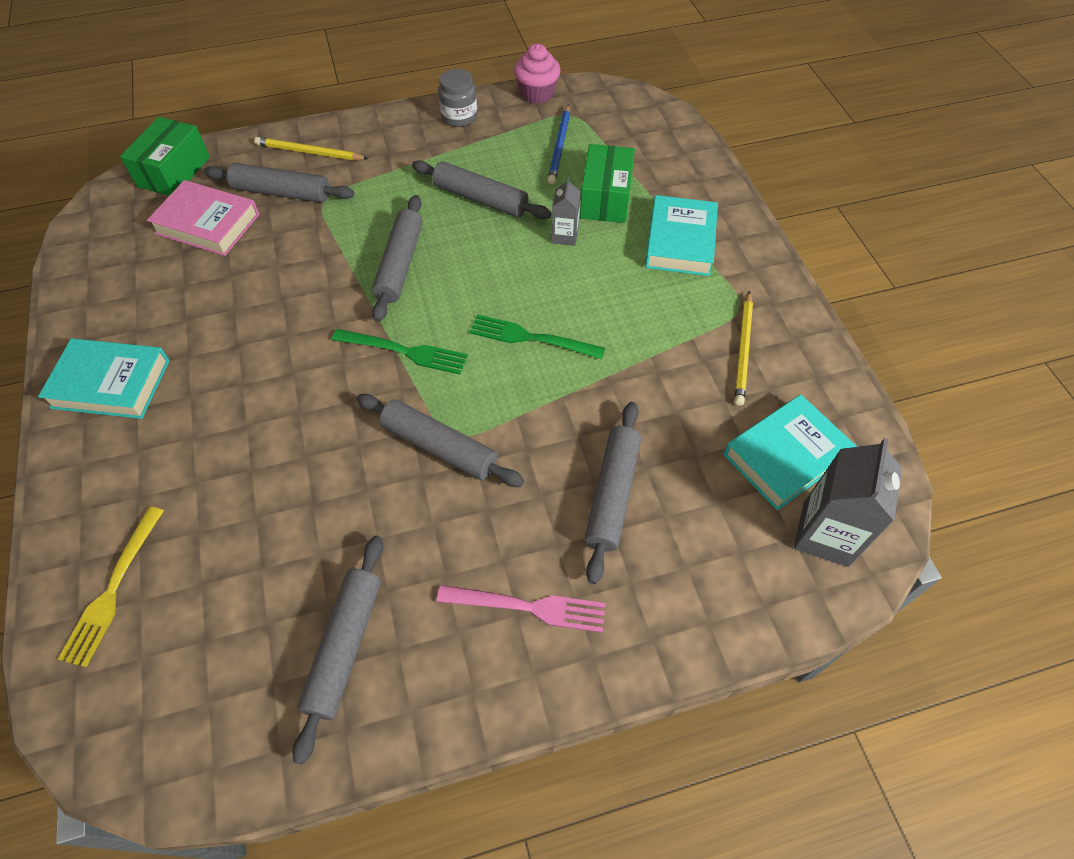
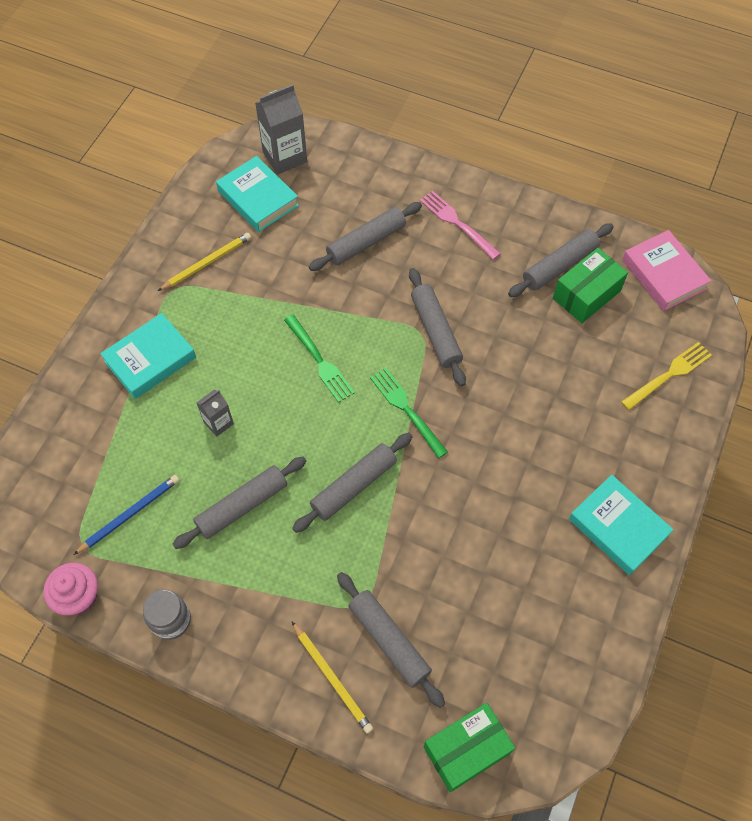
camera: 140 degrees left, 5 degrees up
(207, 224) = (471, 648): pink book -> pink book (663, 274)
(481, 199) = (242, 506): grey rolling pin -> grey rolling pin turned 75 degrees clockwise
(605, 198) = (155, 434): green box -> green box (586, 294)
(785, 456) = (258, 198): turquoise book -> turquoise book turned 45 degrees clockwise

